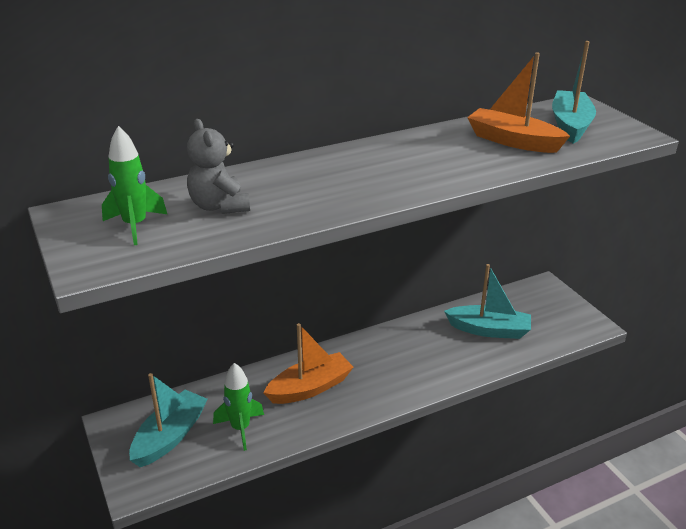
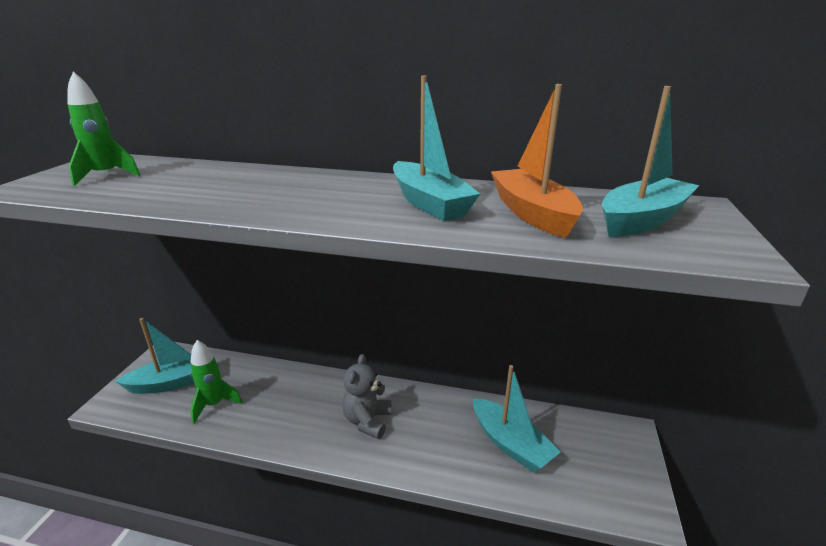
camera: 40 degrees right, 5 degrees down
(219, 206) = (176, 181): grey teddy bear -> grey teddy bear (367, 421)
(310, 388) = (297, 403): orange boat -> none
(444, 155) = (429, 203): none -> turquoise boat

